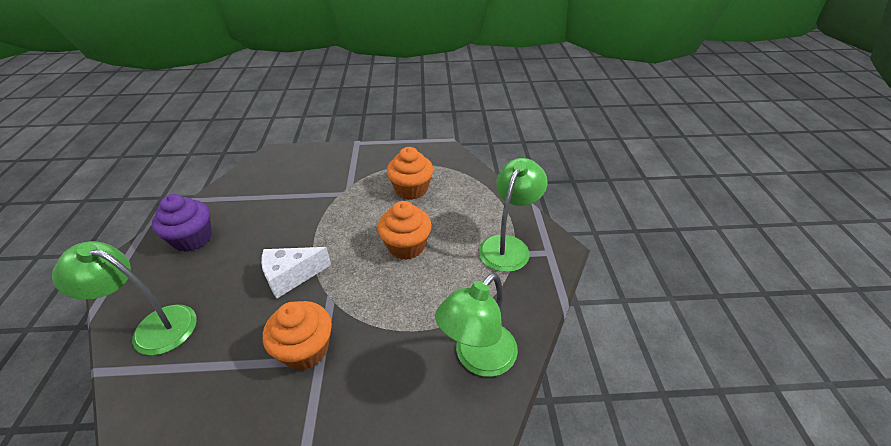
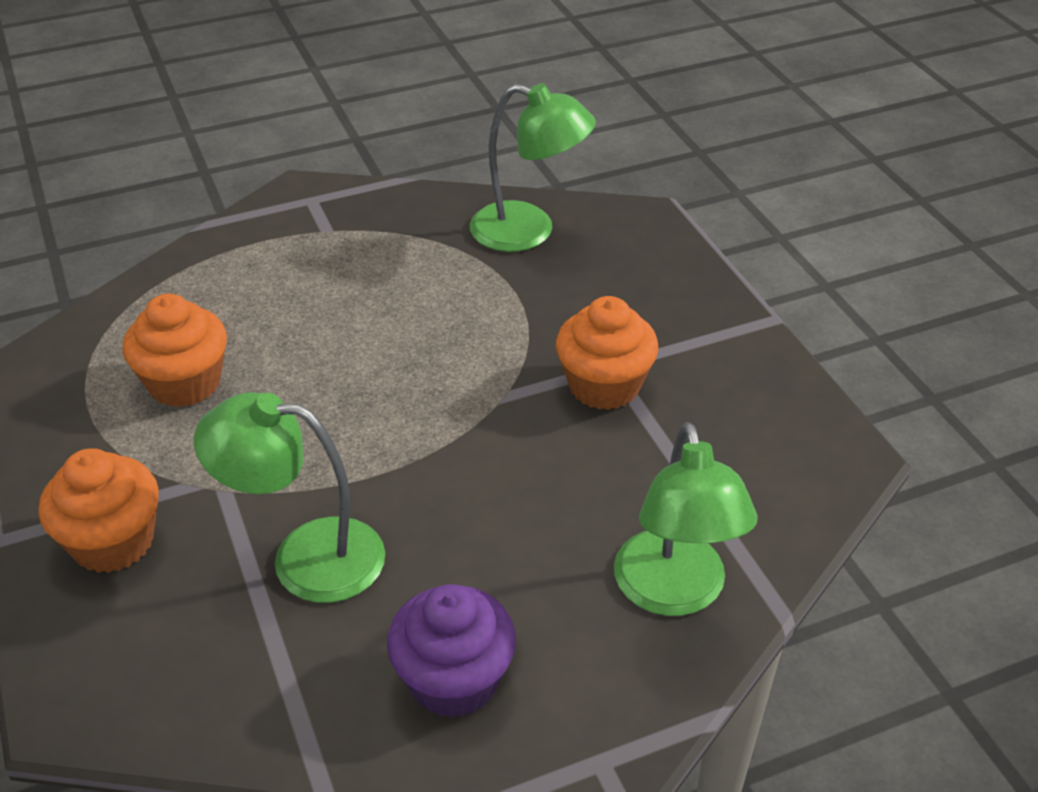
camera: 110 degrees left, 0 degrees up
(291, 276) = (483, 462): white cheese -> none
(406, 246) = (353, 345): orange cupcake -> orange cupcake (113, 542)
(508, 245) = (311, 238): green lamp -> green lamp (305, 557)

